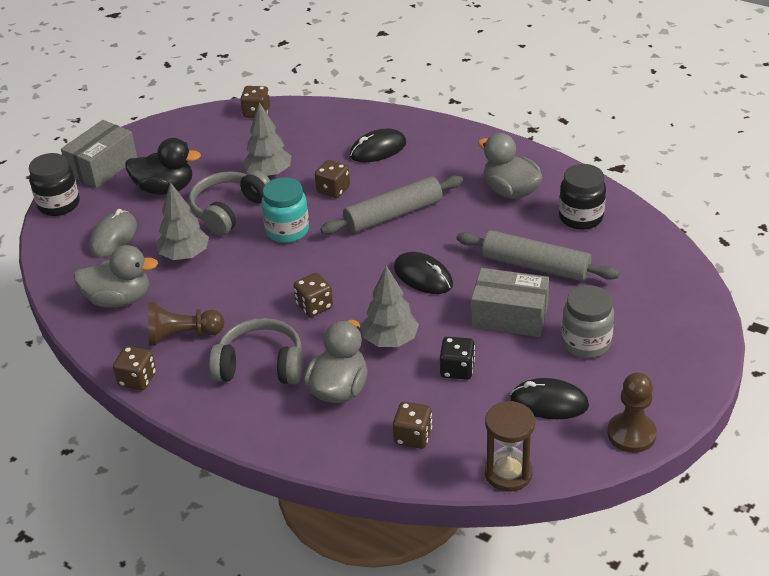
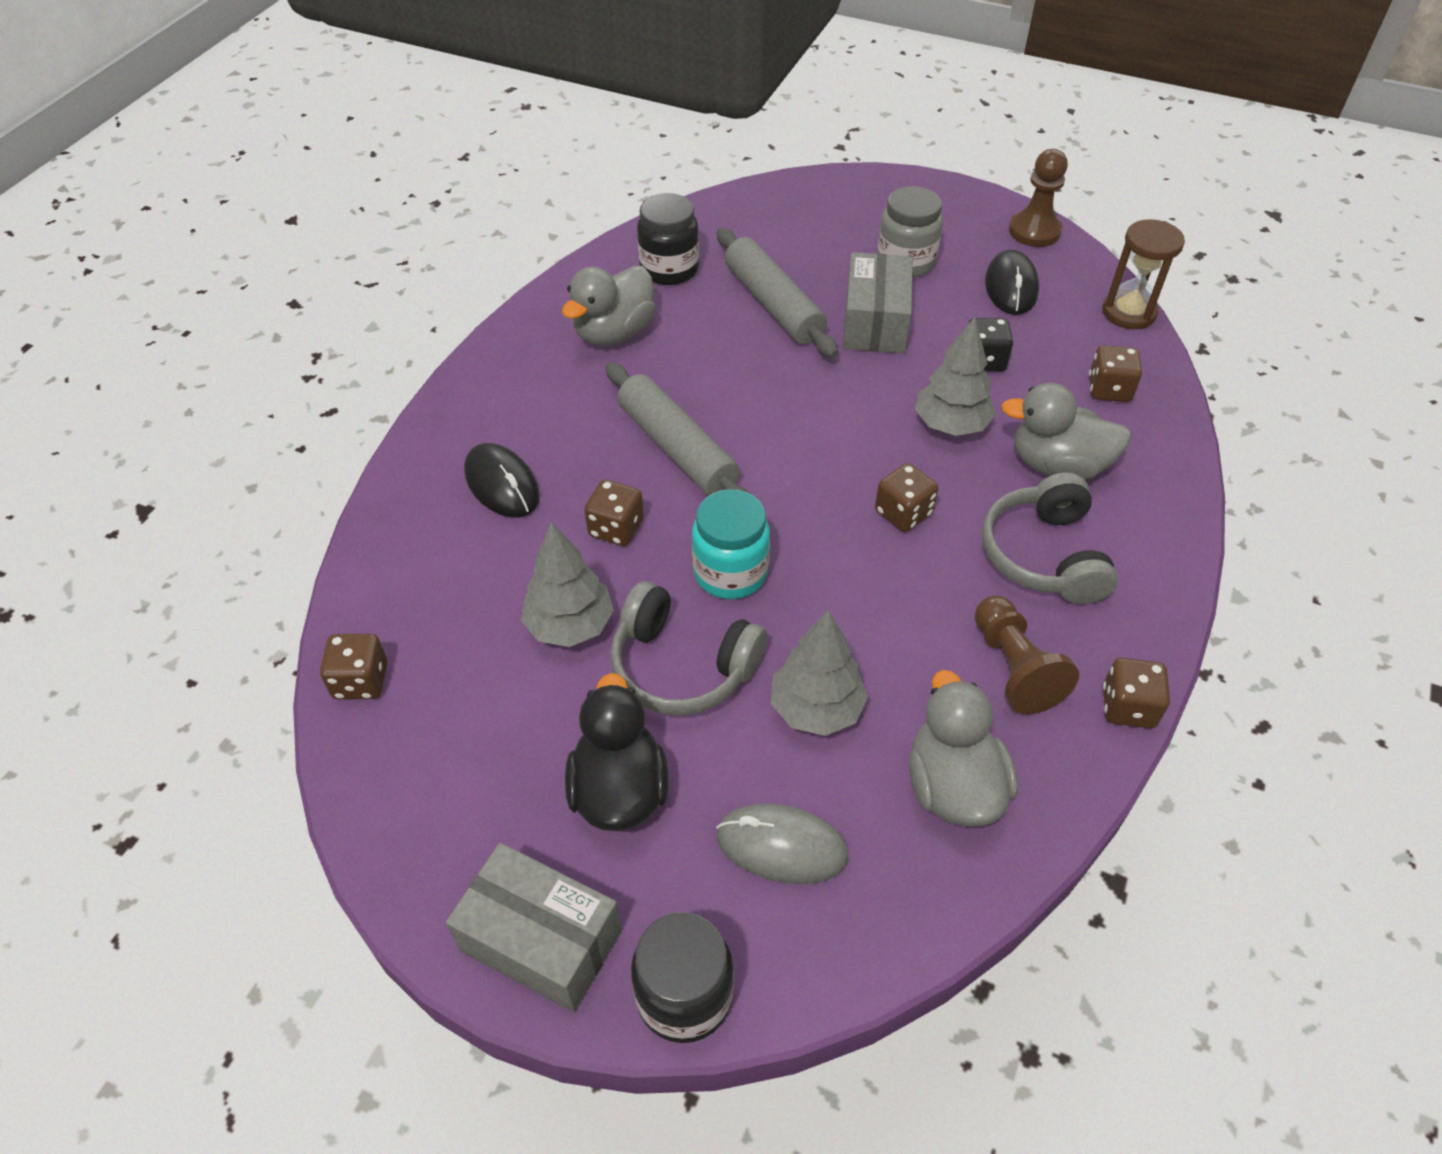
camera: 100 degrees left, 10 degrees up
(423, 276) = (814, 405): black mouse -> none
(535, 266) = (773, 304): grey rolling pin -> grey rolling pin turned 45 degrees counterclockwise

